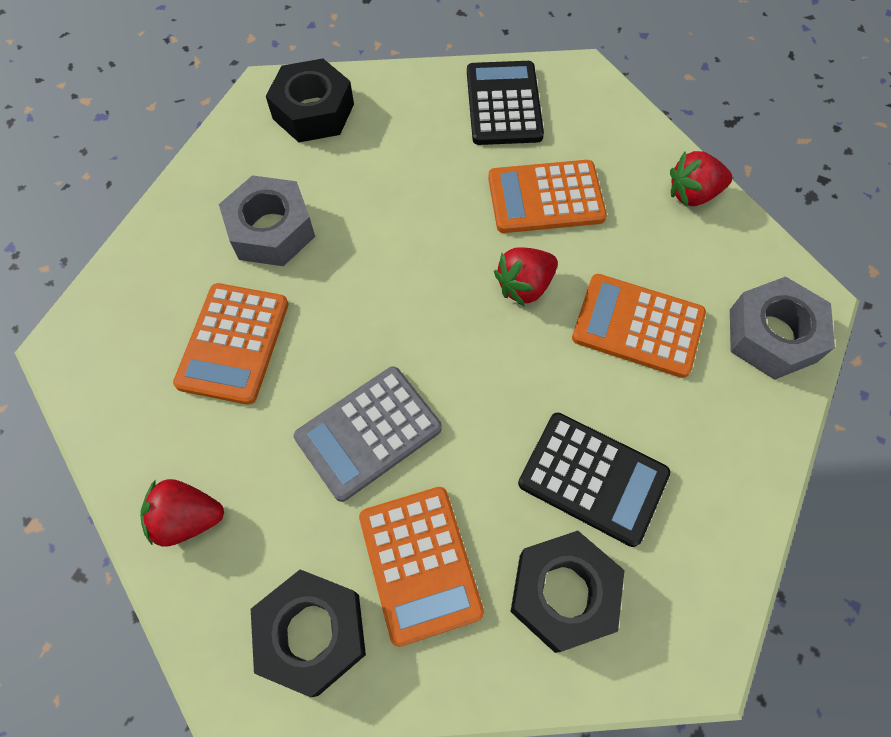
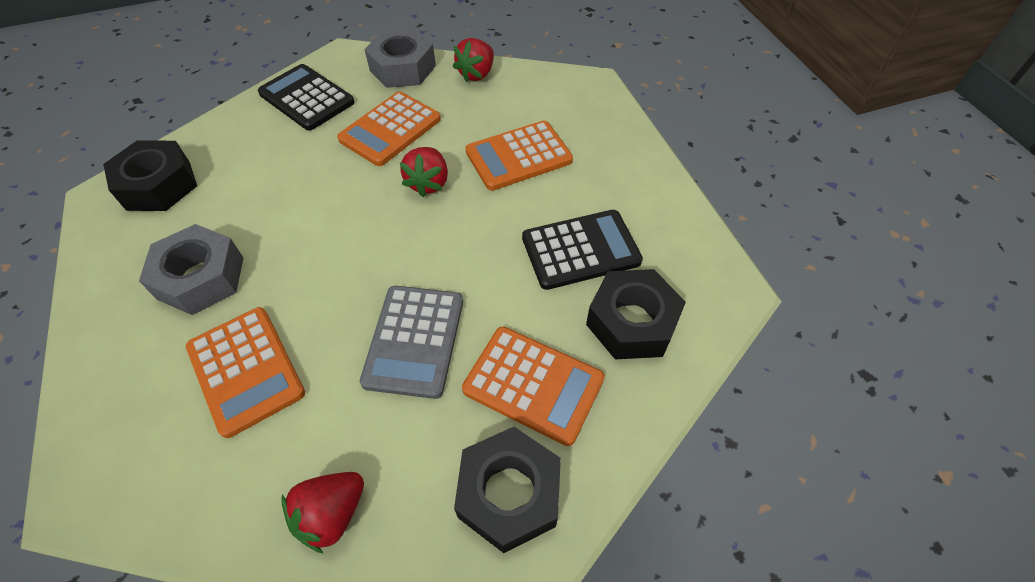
camera: 45 degrees left, 10 degrees down
(772, 335) = (592, 111): grey nut -> grey nut (403, 68)

